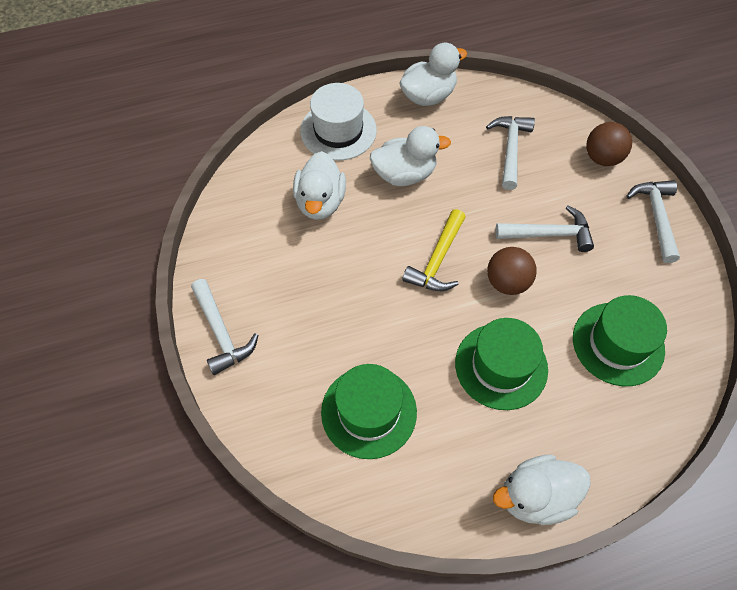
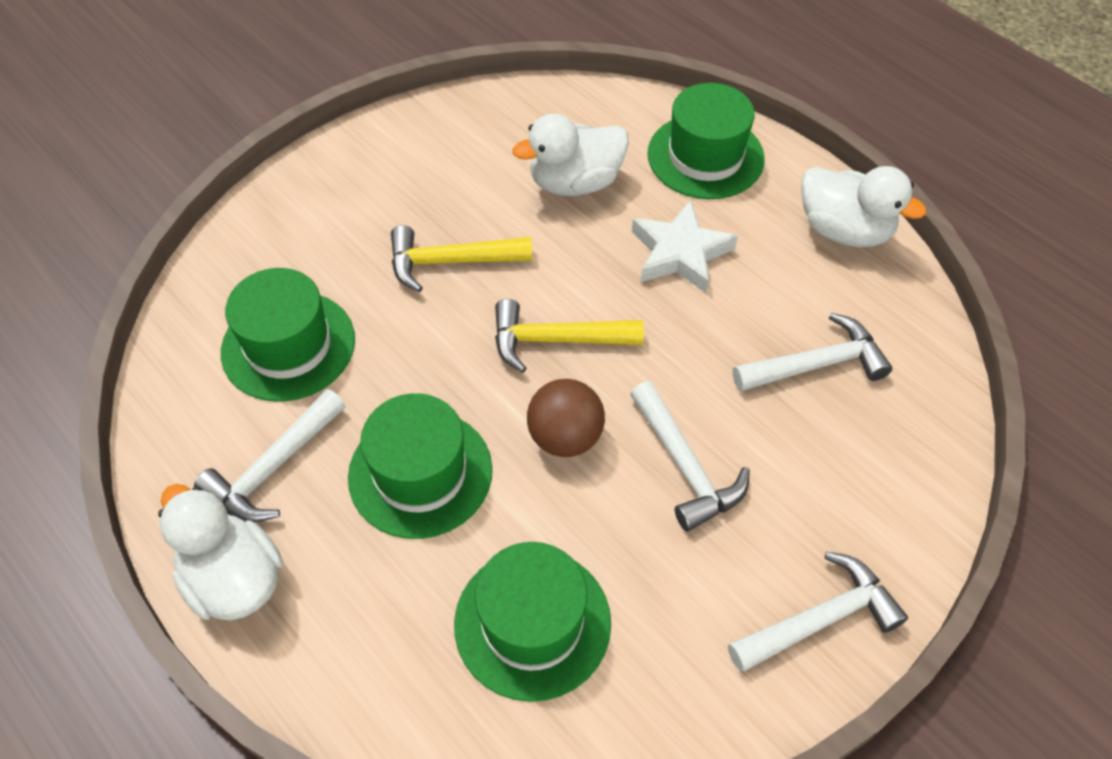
camera: 65 degrees right, 5 degrees down
(221, 333) = (335, 166): white hammer -> white hammer (273, 468)
(338, 130) = (705, 156): white hat -> green hat
(348, 293) = (450, 262): none -> yellow hammer
(404, 174) = (680, 253): white duck -> white star
(602, 158) = (892, 499): brown ball -> none

